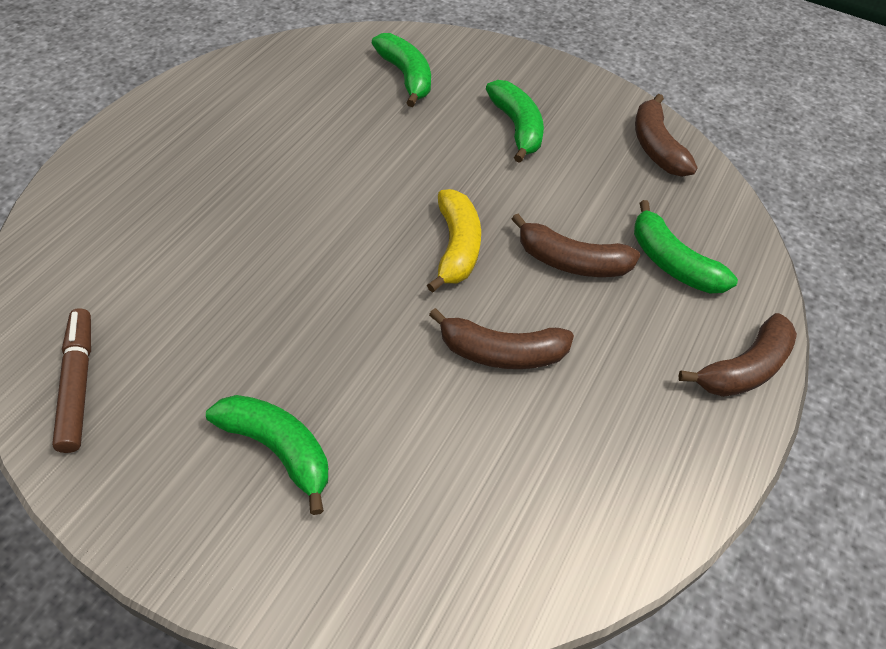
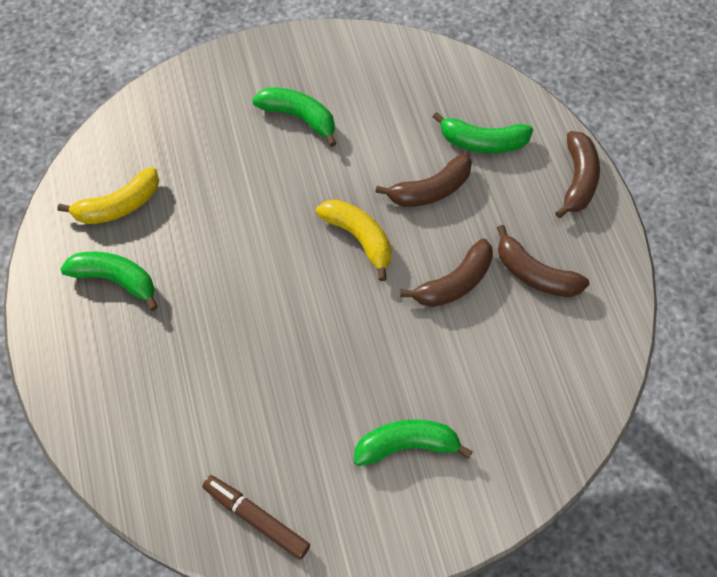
camera: 40 degrees left, 10 degrees up
(297, 85) = (118, 205): none -> yellow banana
(406, 76) = (183, 136): green banana -> green banana (115, 280)
(656, 147) = (395, 61): brown banana -> brown banana (535, 274)

